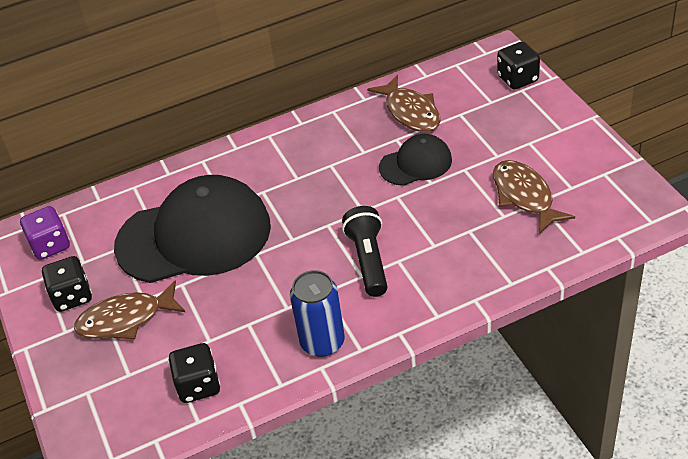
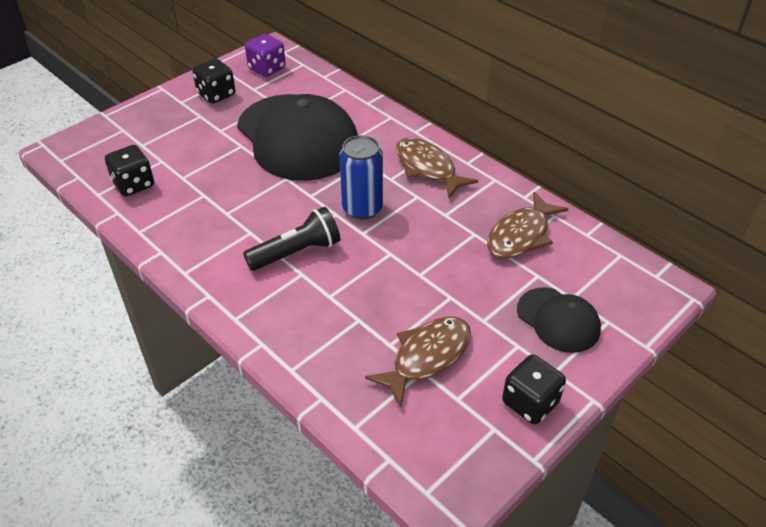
camera: 65 degrees right, 0 degrees up
(125, 319) = (197, 127): brown fish -> brown fish (427, 168)
(322, 342) = (190, 245): blue can -> blue can (362, 208)
(416, 163) = (443, 256): black cap -> black cap (558, 320)
(517, 79) = (625, 314): black dice -> black dice (530, 402)

